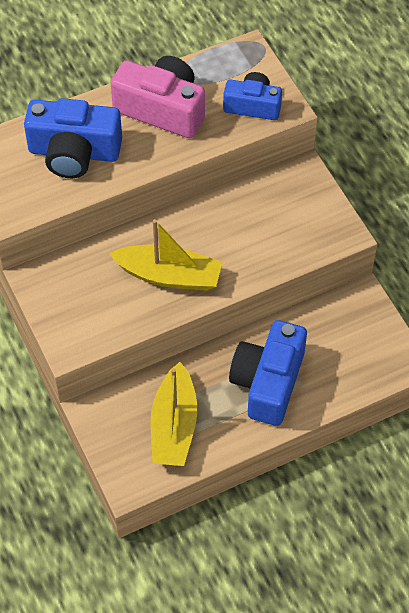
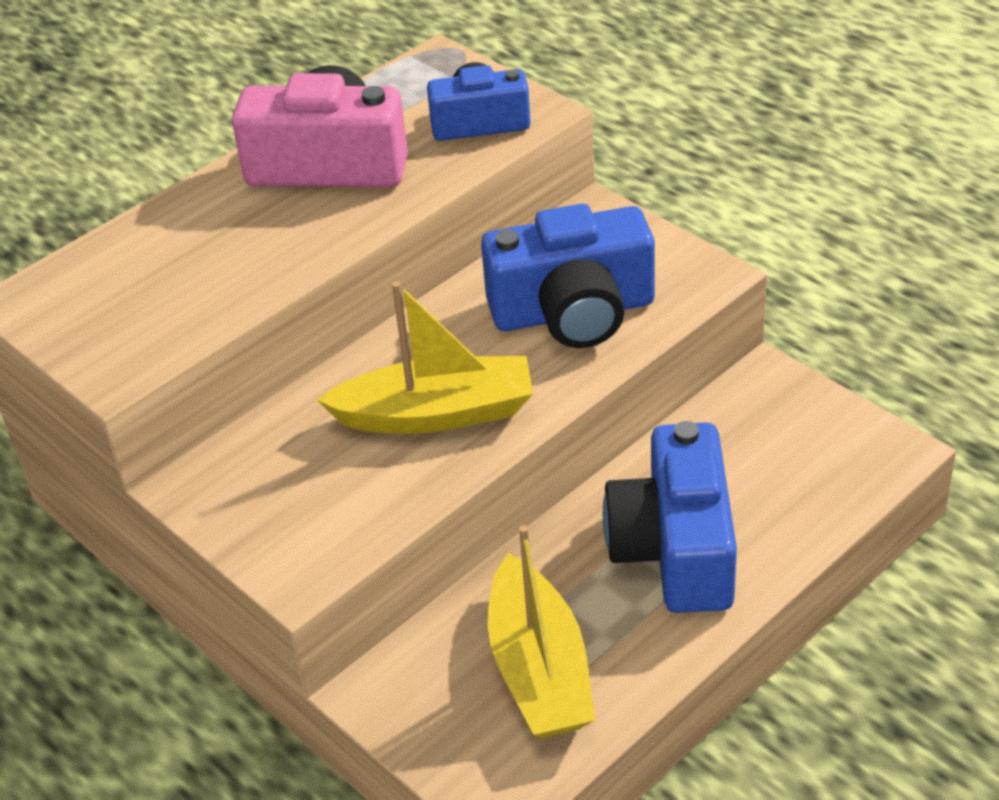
camera: 15 degrees left, 15 degrees down
(74, 152) = (200, 257): blue camera -> blue camera (573, 312)

